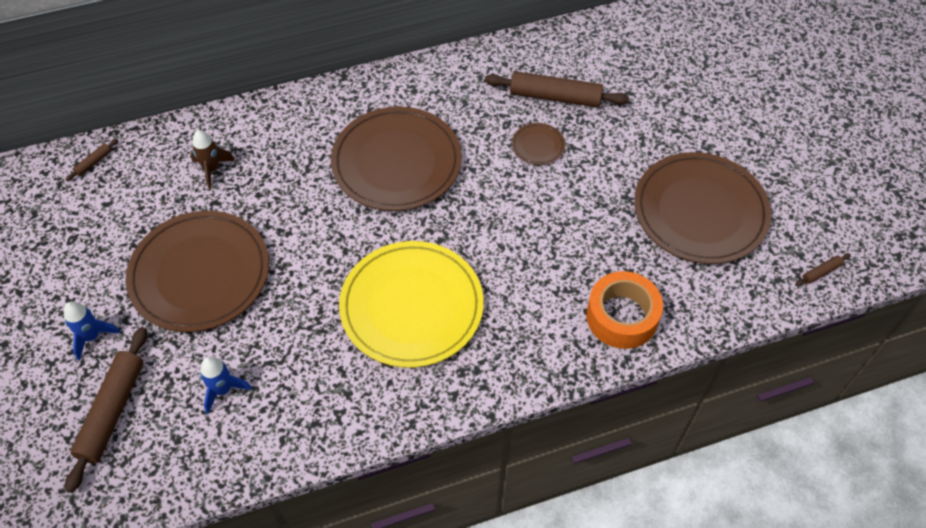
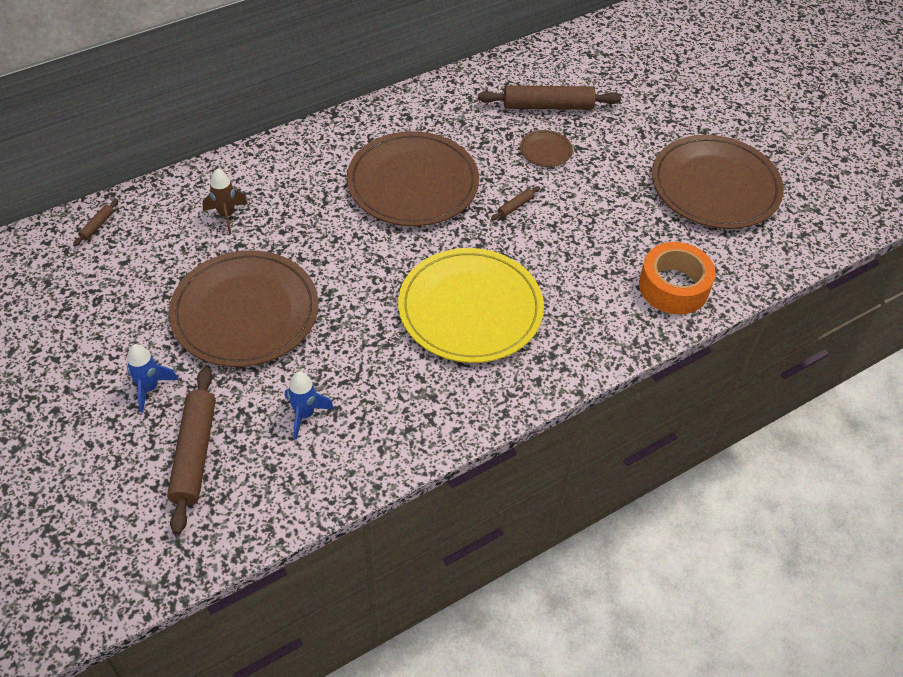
camera: 15 degrees left, 5 degrees down
(821, 272) = (840, 222): brown rolling pin -> brown rolling pin (515, 206)

